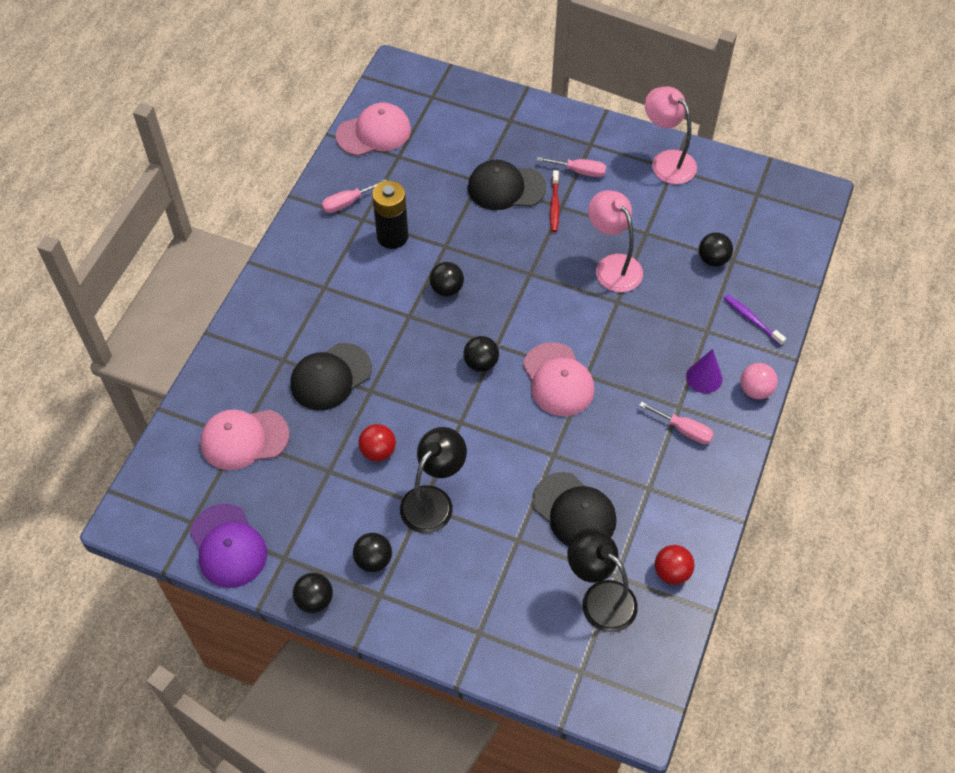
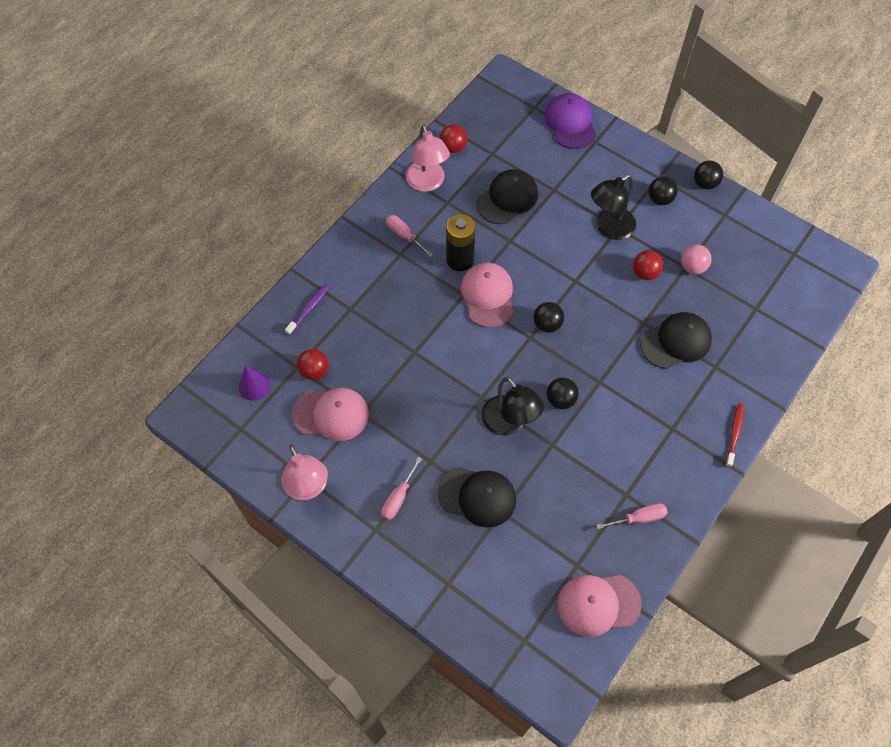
camera: 165 degrees left, 5 degrees up
(228, 546) = (766, 231): purple cap -> purple cap (570, 123)
(244, 439) = (751, 306): pink cap -> pink cap (331, 414)
(392, 236) = (600, 467): black battery -> black battery (460, 260)
(554, 205) = (436, 464): red toothbrush -> red toothbrush (734, 434)
(574, 511) = (507, 198): black cap -> black cap turned 75 degrees clockwise
(579, 171) = (398, 497): pink screwdriver -> pink screwdriver turned 90 degrees counterclockwise
(599, 598) = (508, 143): black lamp -> black lamp (509, 423)
(612, 266) = (405, 386): pink lamp -> pink lamp (427, 183)
(704, 377) = (370, 271): purple cone -> purple cone (254, 386)
(713, 259) = (314, 371): black ball -> red ball
(751, 319) = (309, 309): purple toothbrush -> purple toothbrush turned 120 degrees counterclockwise
(755, 390) = (335, 252): pink ball -> pink ball (692, 267)

